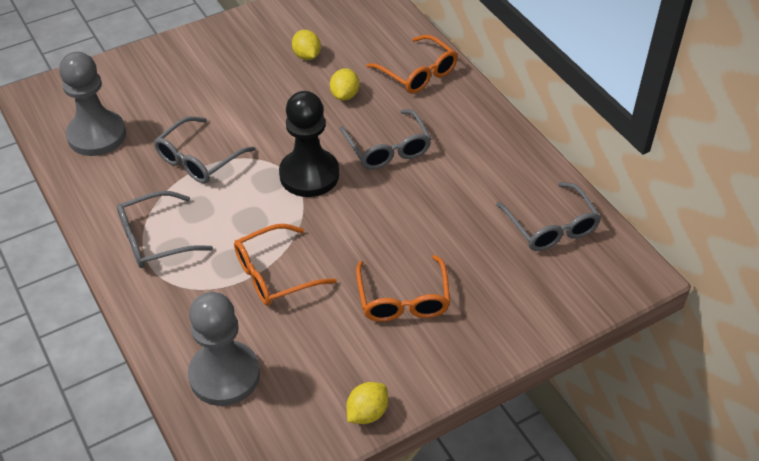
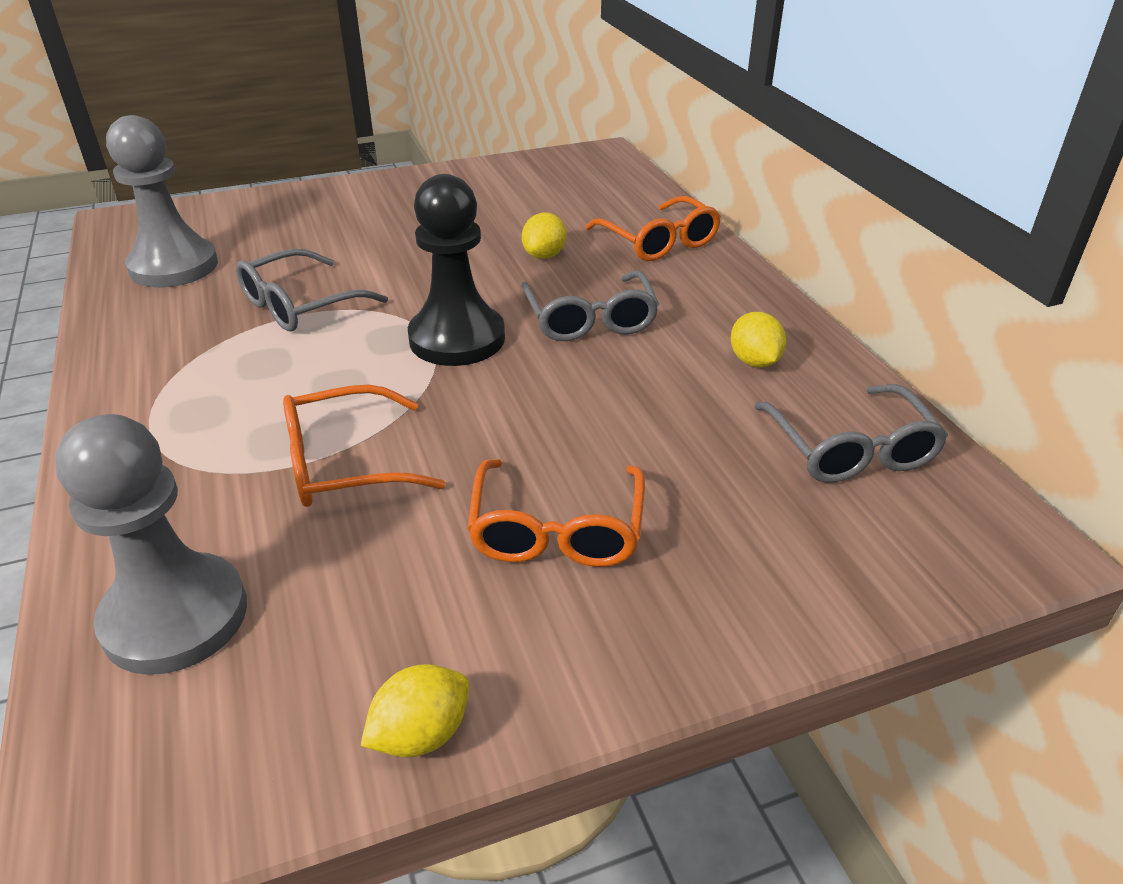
camera: 10 degrees right, 10 degrees down
(155, 239) = (178, 393): grey glasses -> none
(307, 56) = (505, 212): yellow lemon -> yellow lemon (754, 361)

